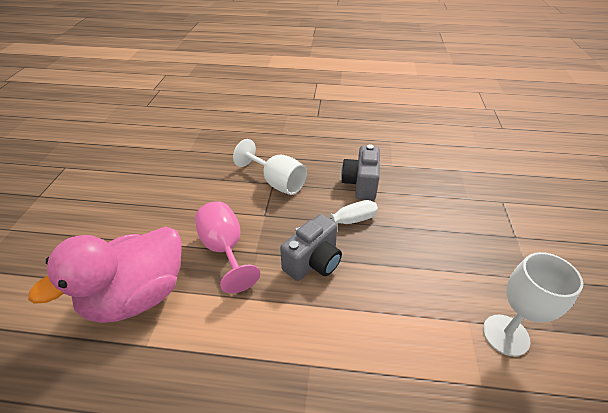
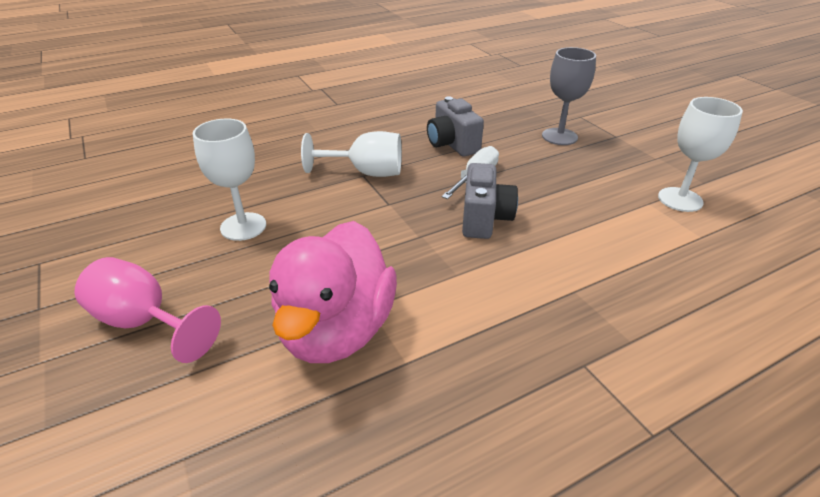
camera: 35 degrees left, 5 degrees down
(169, 190) = (243, 226): none -> white goblet
(225, 249) = (384, 248): pink goblet -> pink goblet (145, 322)
(459, 214) = (559, 136): none -> grey goblet

